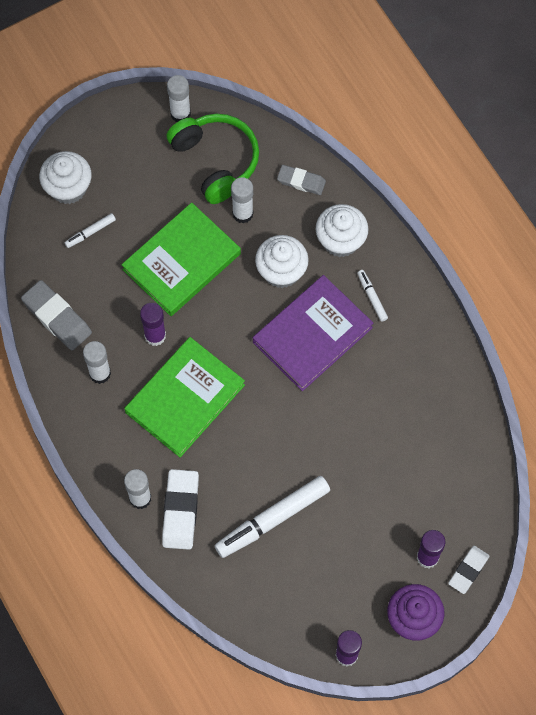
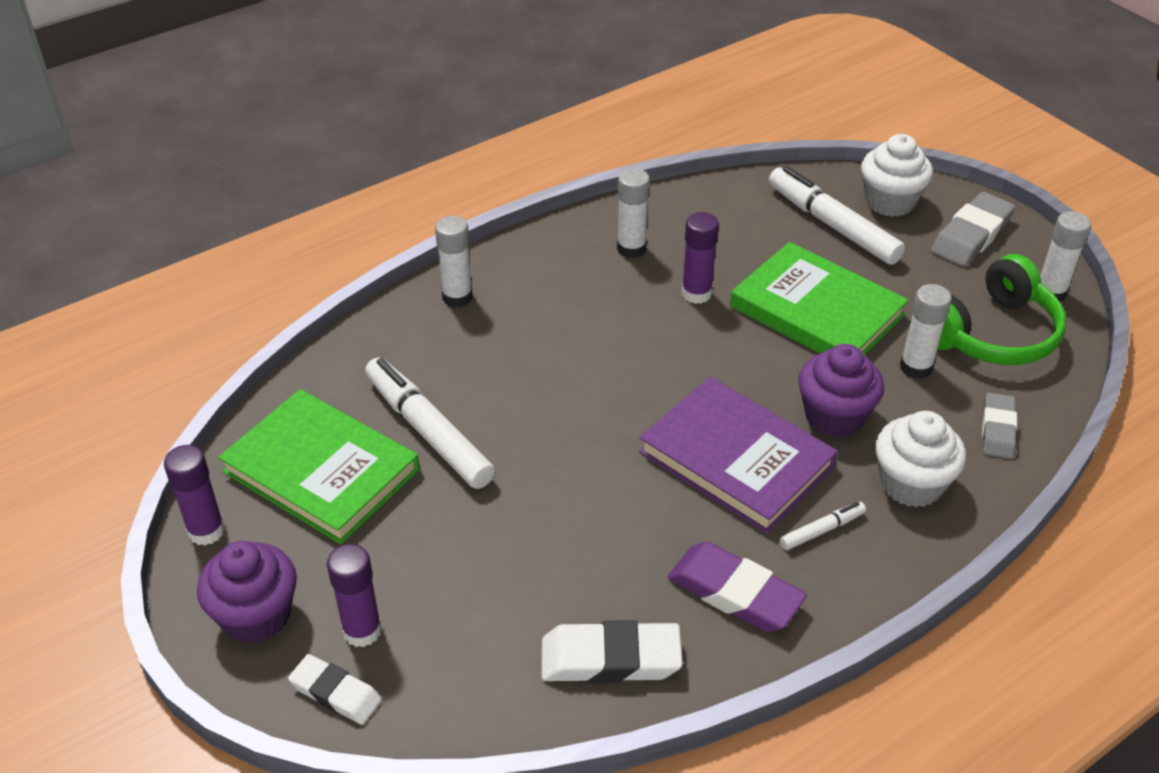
camera: 85 degrees right, 25 degrees down
(57, 317) = (703, 207): grey eraser -> grey eraser (971, 235)
(90, 232) = (832, 225): white marker -> white marker, size x2.15
(181, 511) = (440, 336): white eraser -> white eraser (610, 659)
(185, 399) = (607, 328): green book -> green book (321, 470)
(281, 271) = (834, 416): white cupcake -> purple cupcake
(413, 352) = (735, 593): none -> purple eraser

